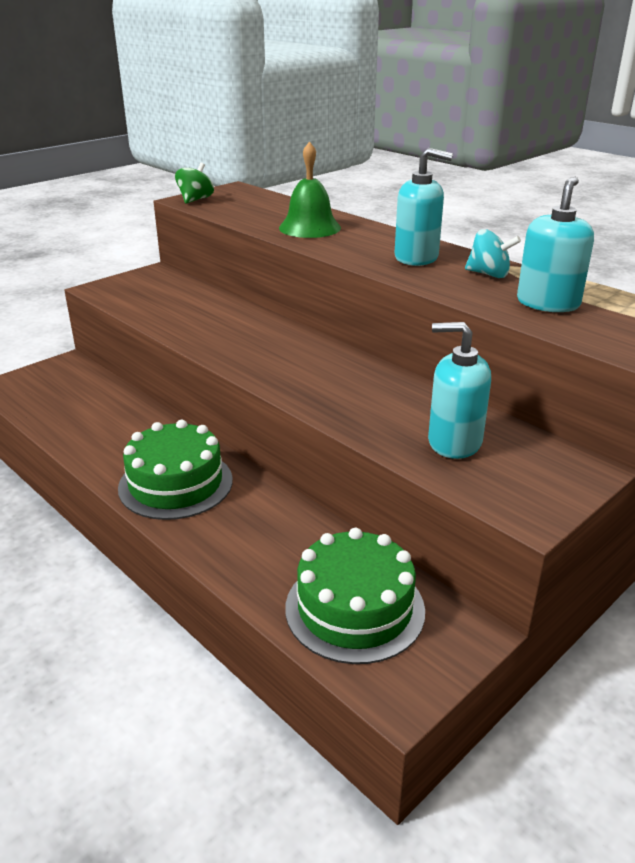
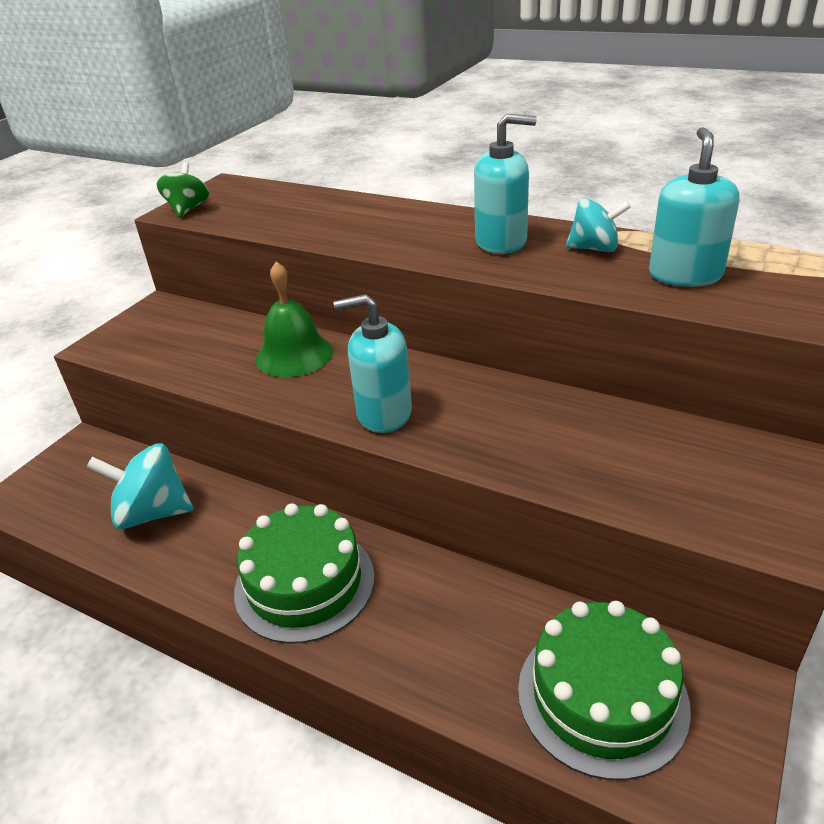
camera: 15 degrees left, 5 degrees up
(93, 415) = (152, 513): none -> turquoise spinning top
(309, 227) = (351, 223): green bell -> green bell (294, 355)
(454, 442) = (641, 463): turquoise soap dispenser -> turquoise soap dispenser (383, 413)

